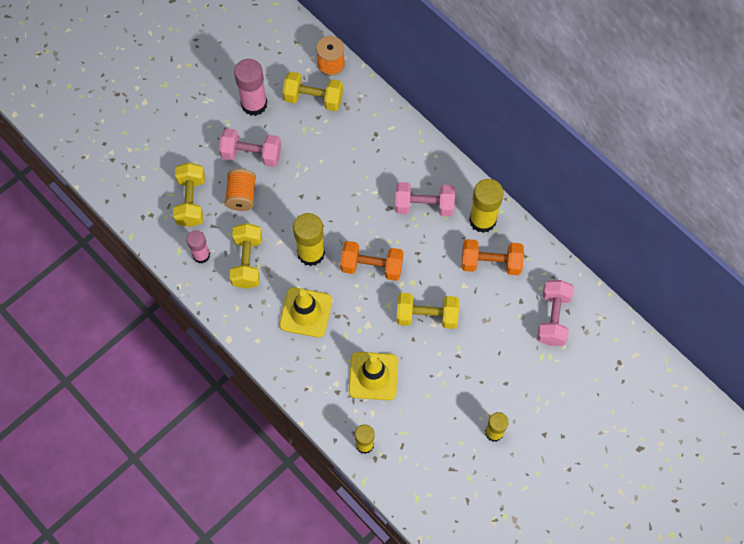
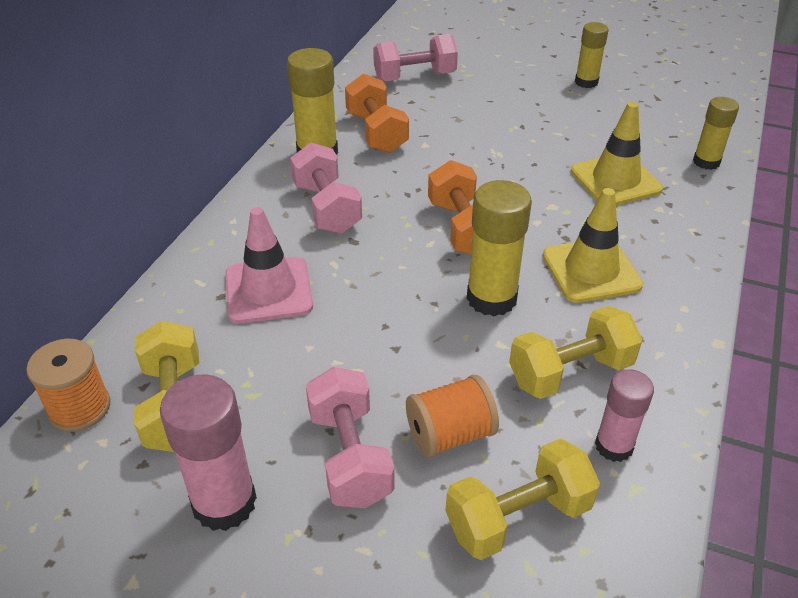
camera: 115 degrees left, 25 degrees down
(369, 155) = (268, 290): none -> pink traffic cone
(426, 316) = (493, 161): yellow dumbbell -> none

